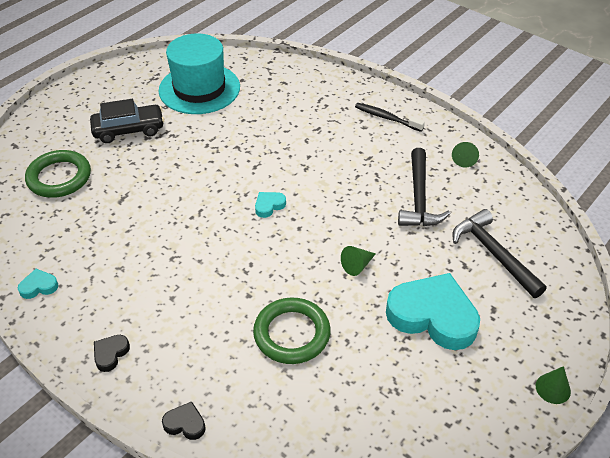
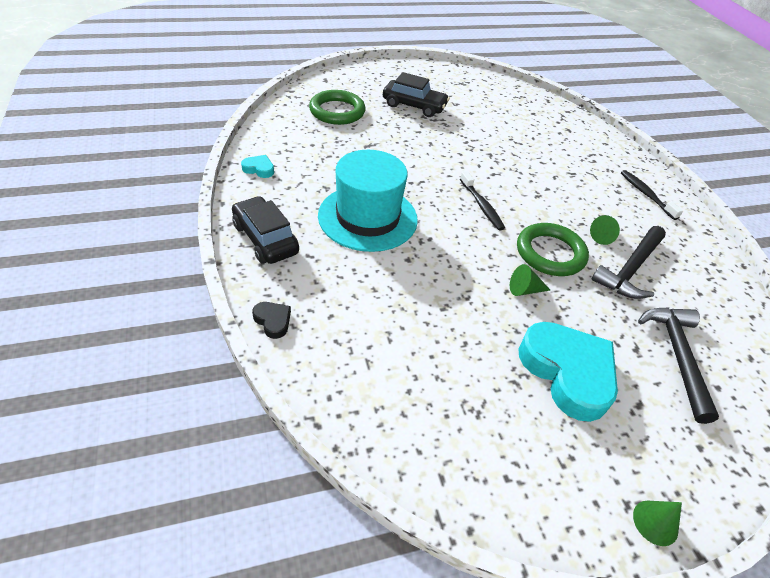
camera: 30 degrees right, 0 degrees up
(110, 354) = (265, 239): black heart -> black car
(199, 89) = (492, 104): turquoise hat -> turquoise hat (367, 217)
(269, 206) = (482, 206): turquoise heart -> black toothbrush
(292, 334) = (419, 308): green ring -> green ring (550, 253)
(464, 159) = (704, 262): green cone -> green cone (604, 237)

